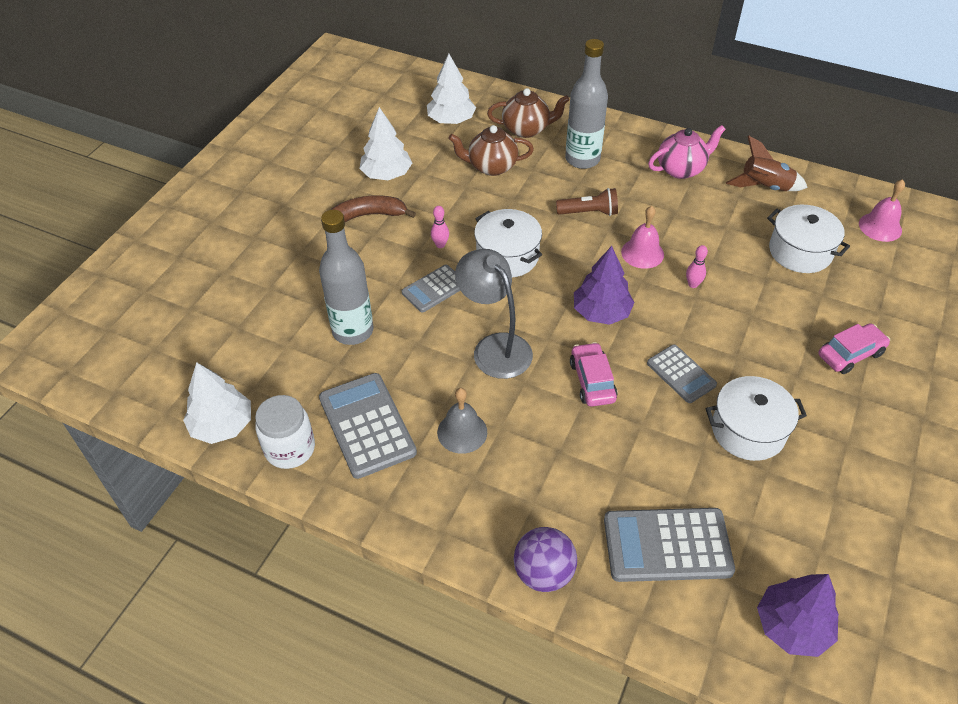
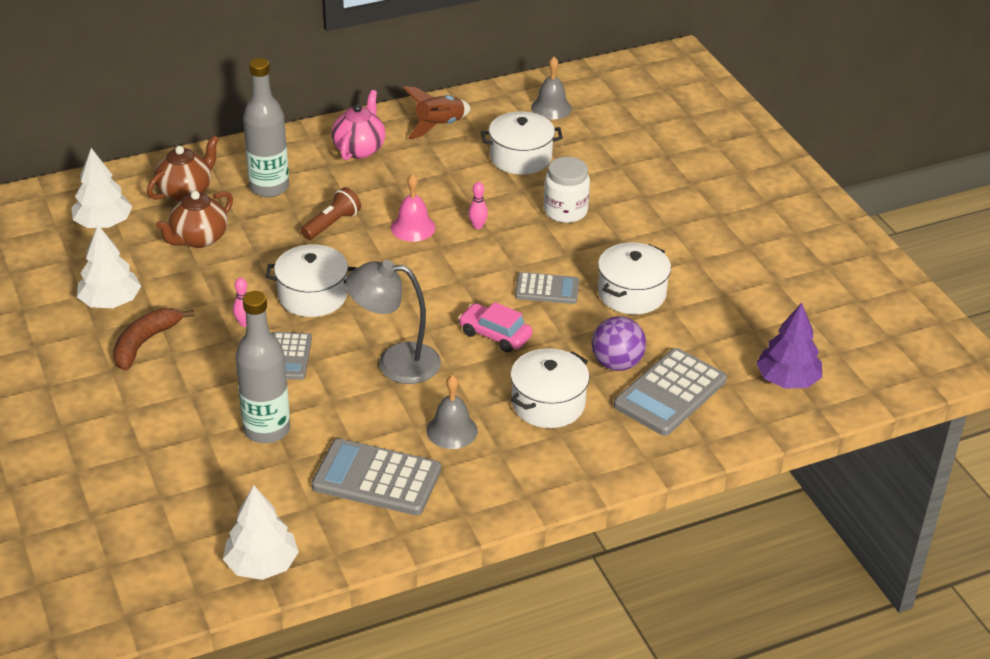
camera: 50 degrees left, 10 degrees down
(290, 449) = (341, 536): white jar -> white jar (565, 211)
(543, 573) = (620, 465): purple ball -> purple ball (617, 363)
(558, 470) = (548, 403): none -> white pot
(601, 312) = (439, 287): purple tree -> none
(850, 354) = (633, 204): pink car -> none
(880, 227) = (551, 108): pink bell -> grey bell

